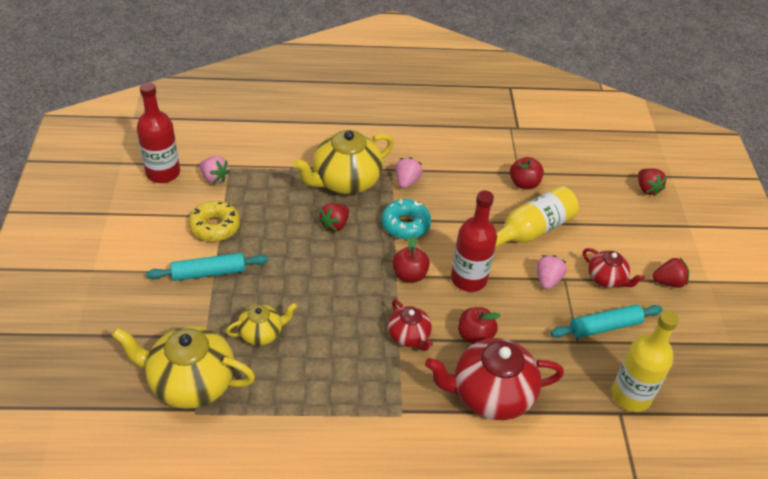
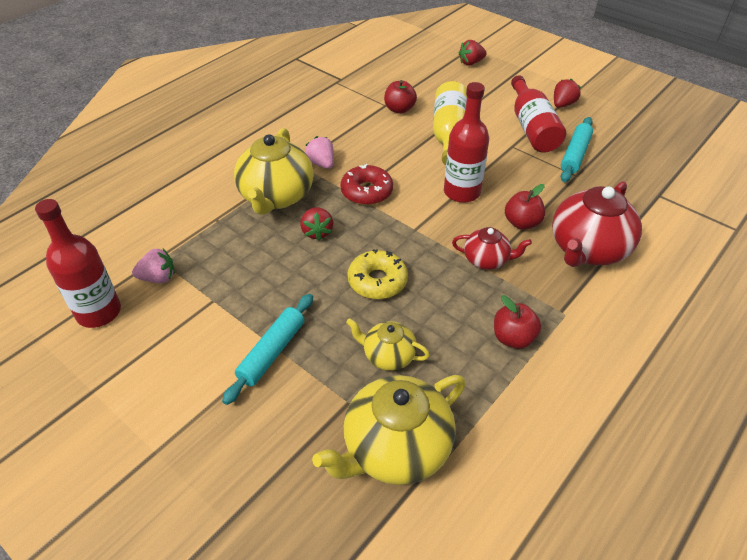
camera: 45 degrees left, 0 degrees up
(215, 227) = (220, 313): yellow donut -> yellow donut (377, 281)
(261, 333) = (388, 356): yellow teapot -> yellow teapot turned 90 degrees counterclockwise
(405, 224) = (366, 191): turquoise donut -> red donut
(409, 275) = (422, 221): red apple -> red apple (513, 338)
(547, 280) = (505, 154): pink strawberry -> none
(606, 279) = (532, 128): red teapot -> red bottle
(631, 395) = (647, 181): yellow bottle -> none
(647, 189) = (471, 63): red strawberry -> red strawberry turned 135 degrees clockwise

